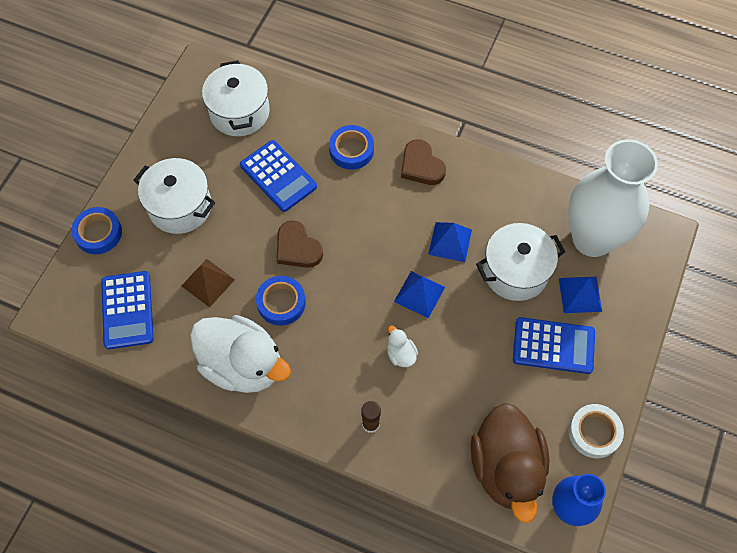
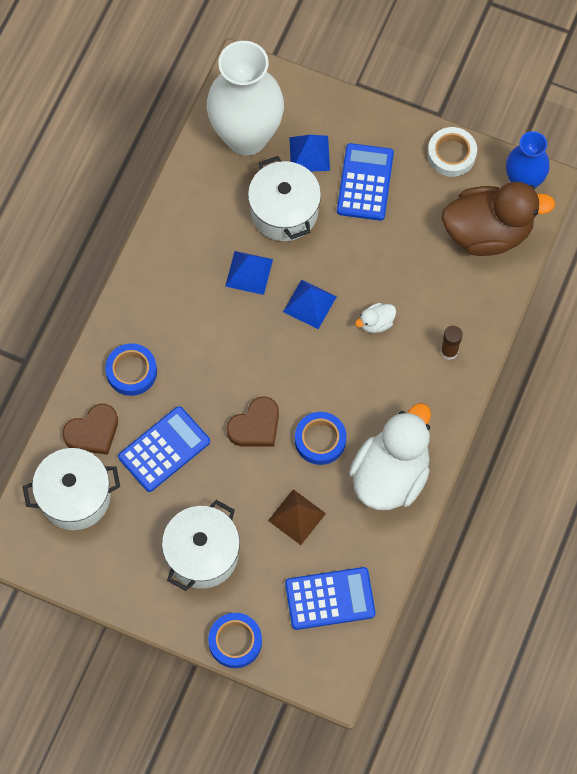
camera: 90 degrees left, 5 degrees up
(421, 166) = (154, 298): brown heart -> brown heart (93, 432)

